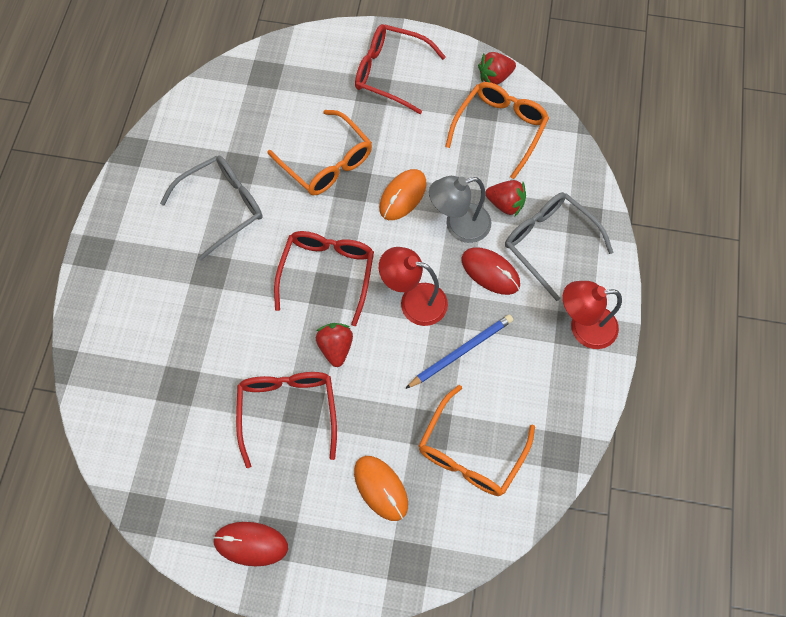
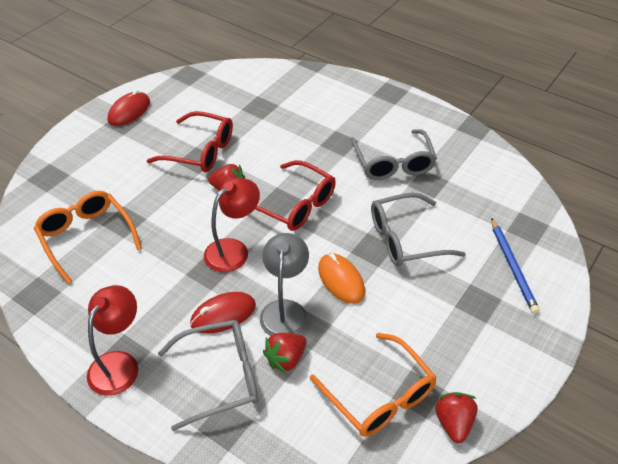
camera: 115 degrees right, 20 degrees down
(327, 162) = (405, 239): orange glasses -> grey glasses
(381, 488) = (107, 179): orange mouse -> none
(390, 73) = (495, 324): red glasses -> none
(461, 351) = (167, 263): blue pencil -> blue pencil (512, 267)

